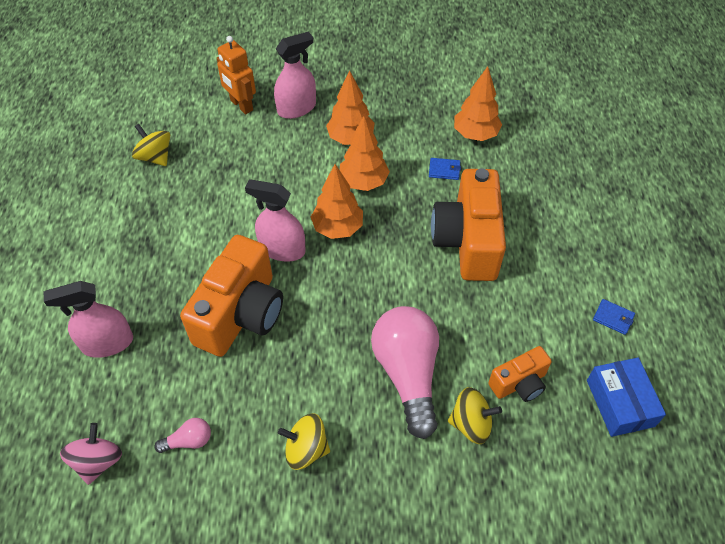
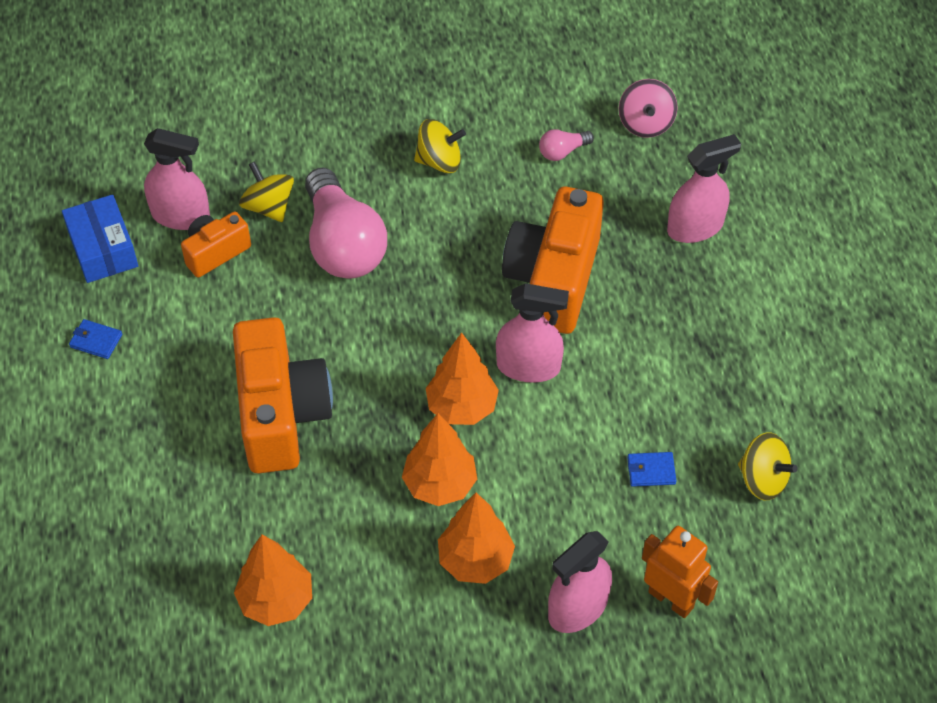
camera: 170 degrees right, 0 degrees up
(444, 170) = (321, 524): blue wallet -> blue wallet (651, 470)
(471, 424) = (269, 207): yellow spinning top -> yellow spinning top turned 60 degrees clockwise
(552, 427) = (181, 215): none -> pink spray bottle

